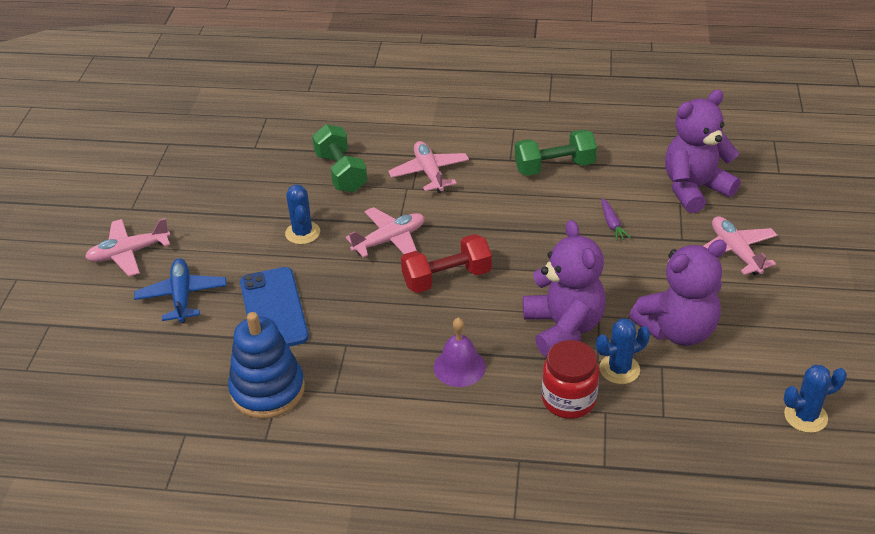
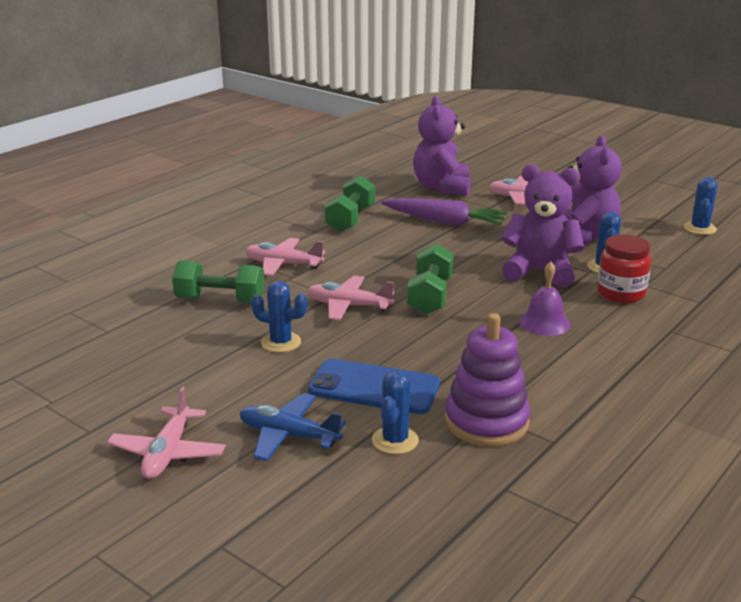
camera: 60 degrees left, 15 degrees down
(210, 351) = (395, 440): none -> blue cactus
(267, 390) = (486, 421): blue stacking toy -> purple stacking toy
(389, 240) = (349, 306): pink plane -> pink plane turned 75 degrees counterclockwise
(447, 278) = (430, 296): red dumbbell -> green dumbbell
(612, 224) = (444, 222): purple carrot -> purple carrot, size x2.22

